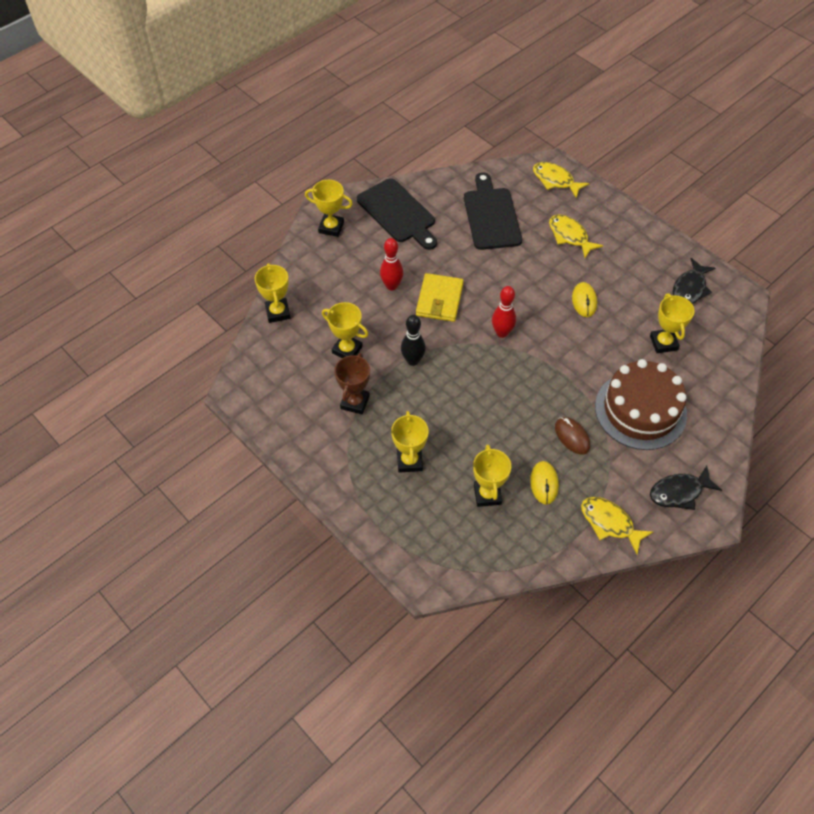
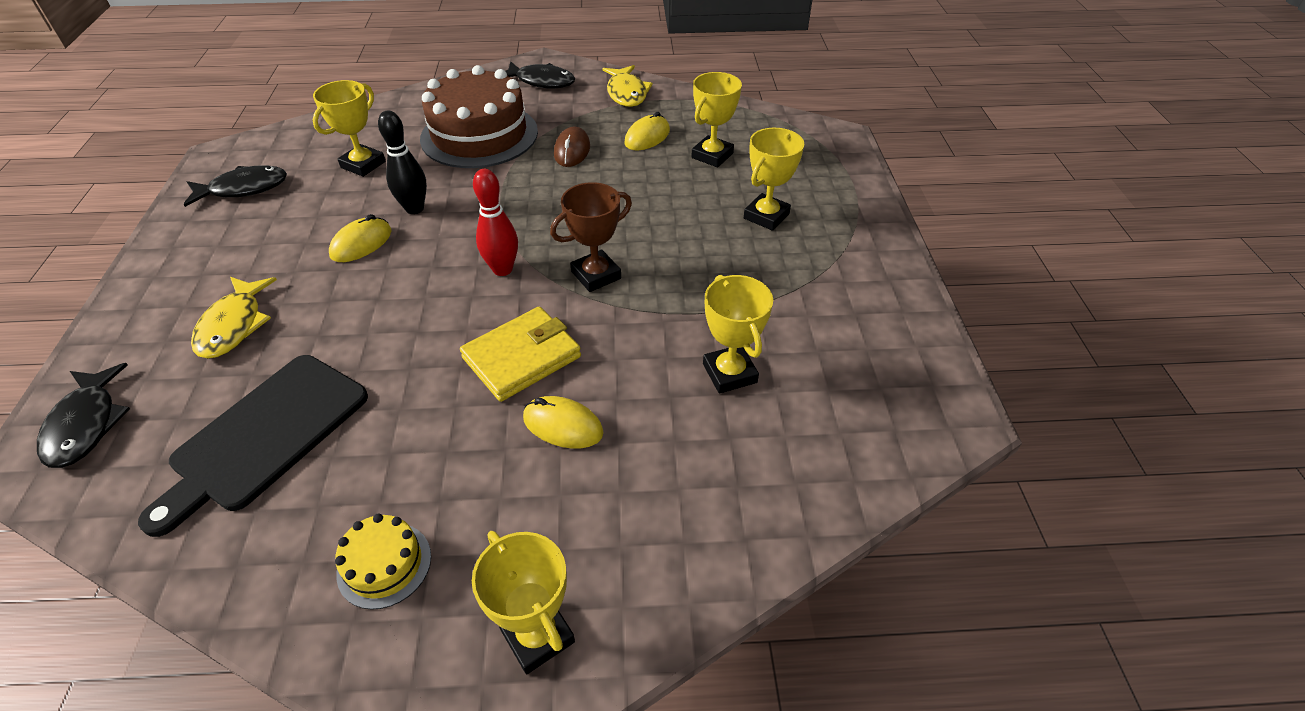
camera: 140 degrees left, 10 degrees down
(277, 312) = (798, 510): yellow trophy -> none
(355, 402) = (779, 303): brown trophy -> brown trophy (596, 275)
(391, 286) = (563, 425): red bowling pin -> yellow mouse
(398, 213) = (384, 564): black cutting board -> yellow cake
(413, 361) = (651, 305): black bowling pin -> black bowling pin (414, 208)
(555, 180) = (86, 424): yellow fish -> black fish

